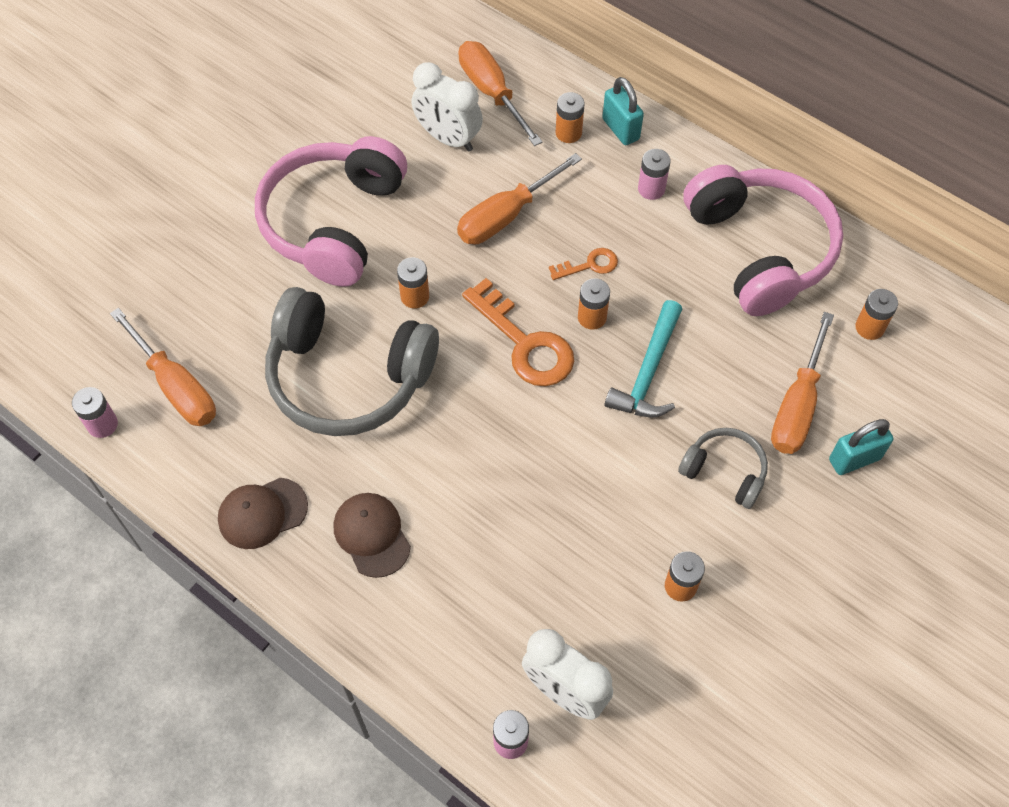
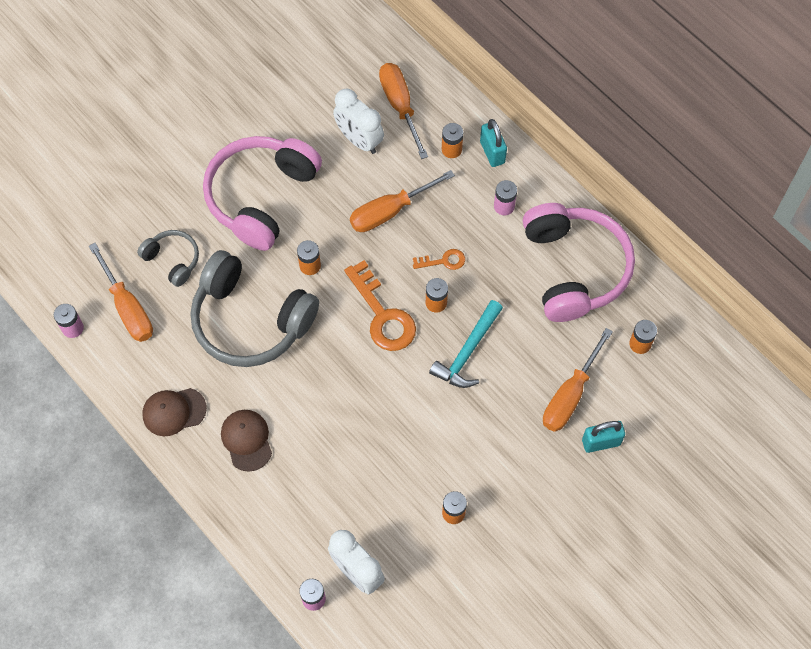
camera: 10 degrees right, 5 degrees up
(724, 472) = (505, 436): grey headphones -> grey headphones (172, 260)

